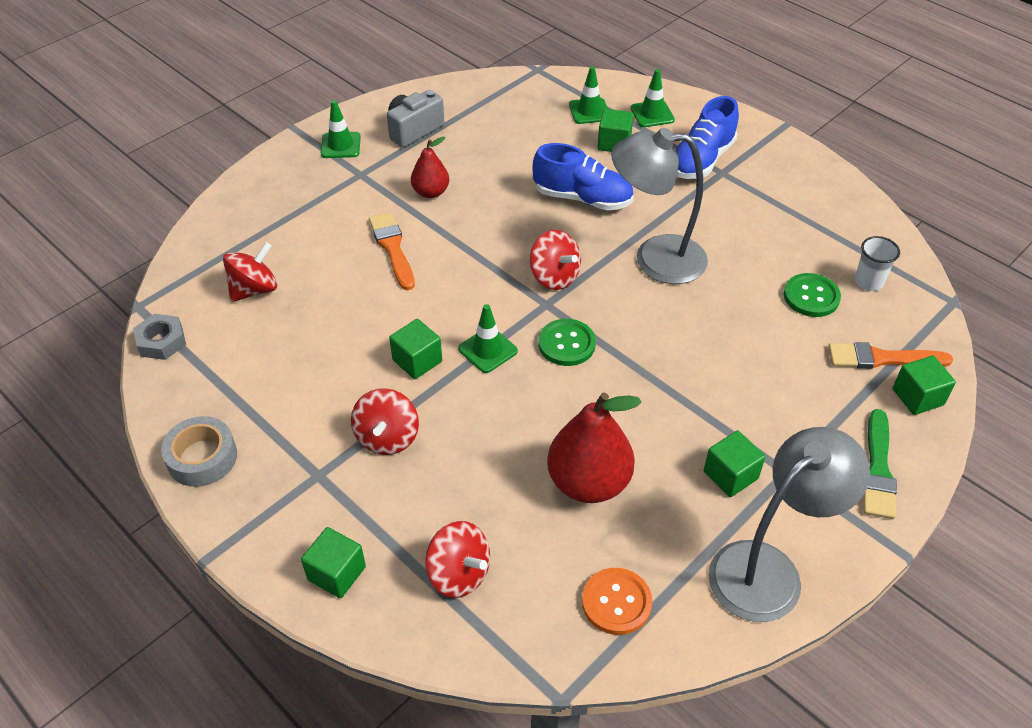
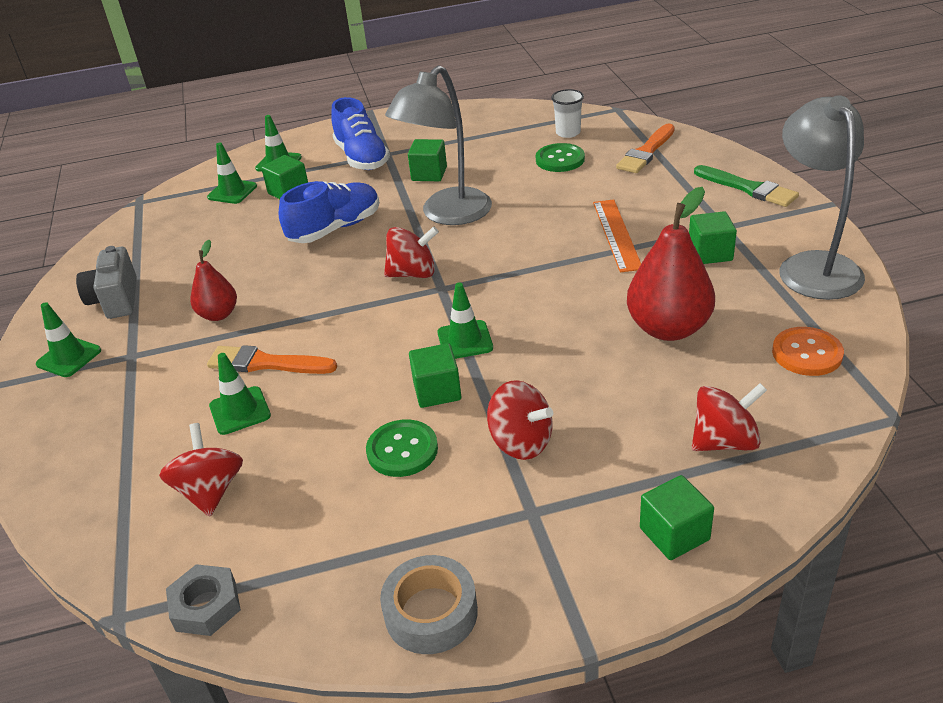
camera: 55 degrees left, 10 degrees down
(336, 262) = (240, 411): none -> green traffic cone
(566, 344) = (500, 291): green button -> green button (402, 450)
(711, 391) = (617, 234): none -> orange ruler
(917, 397) = (693, 151): green cube -> green cube (429, 174)

